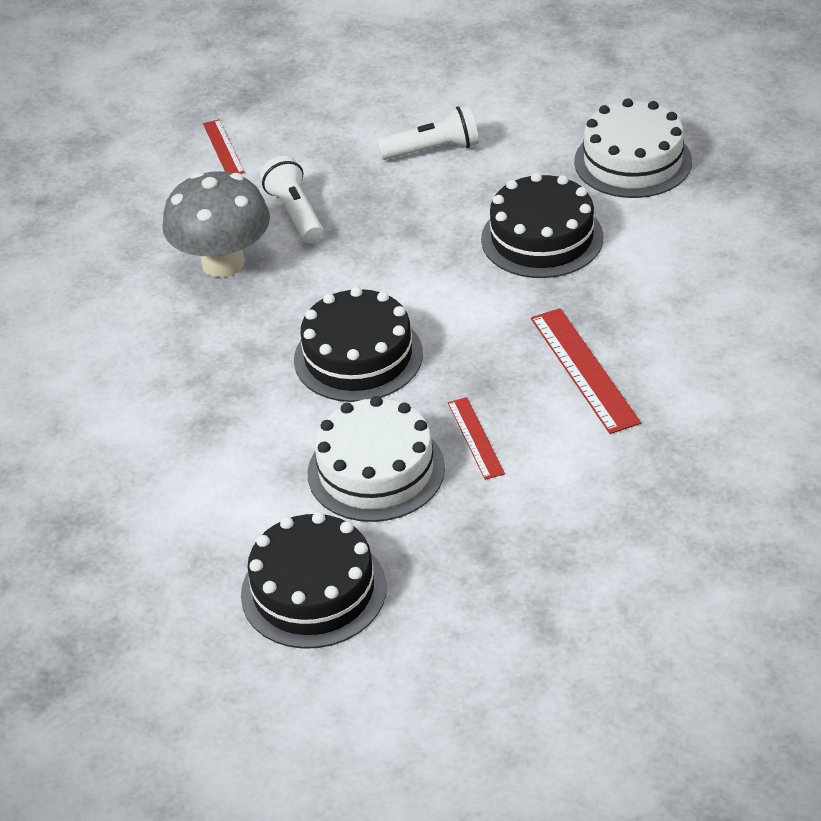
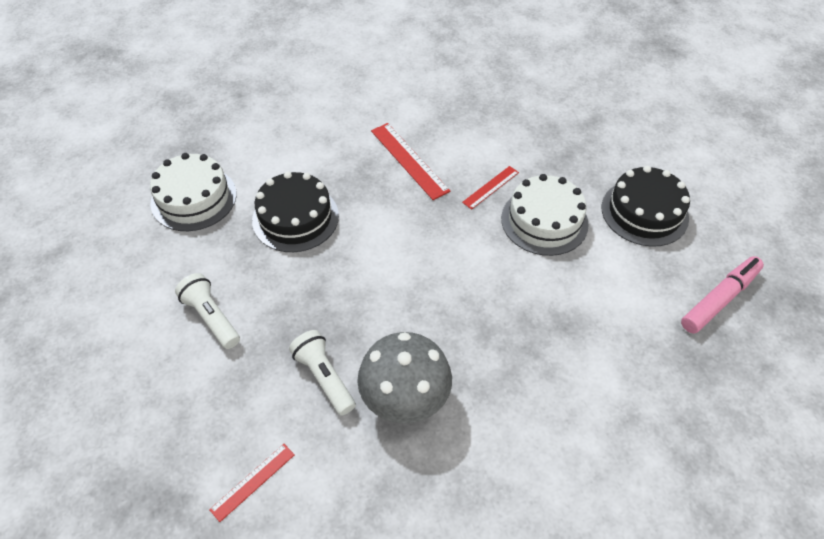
camera: 120 degrees left, 10 degrees up
(121, 594) = (719, 299): none -> pink marker
(295, 213) = (324, 377): white flashlight -> white flashlight turned 105 degrees clockwise
(358, 356) = (457, 269): black cake -> none
(584, 369) = (409, 160): red ruler -> red ruler turned 75 degrees counterclockwise

